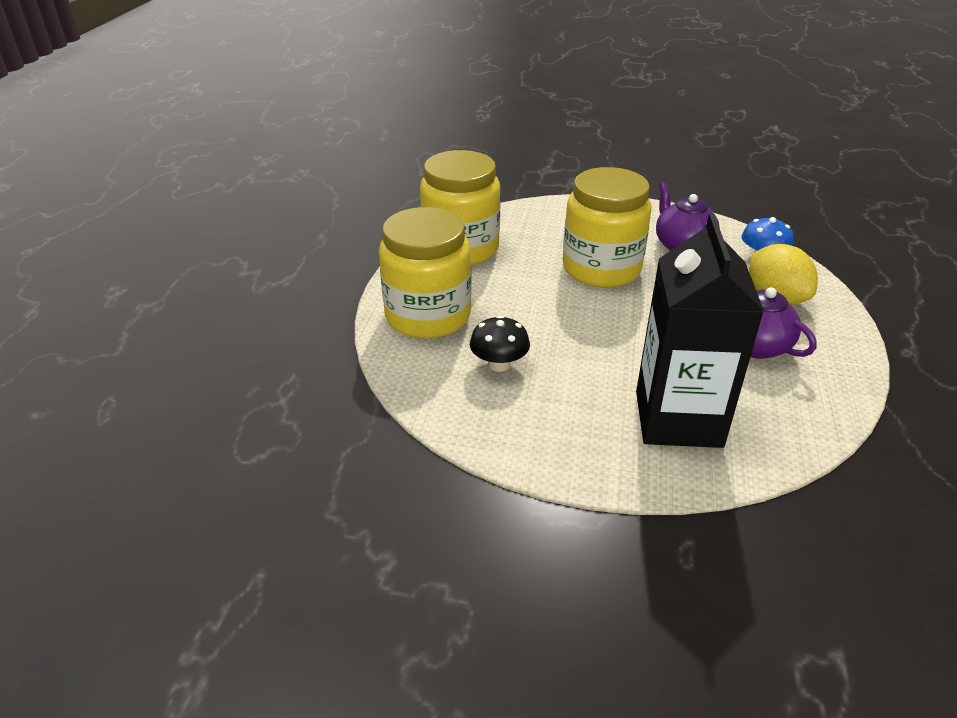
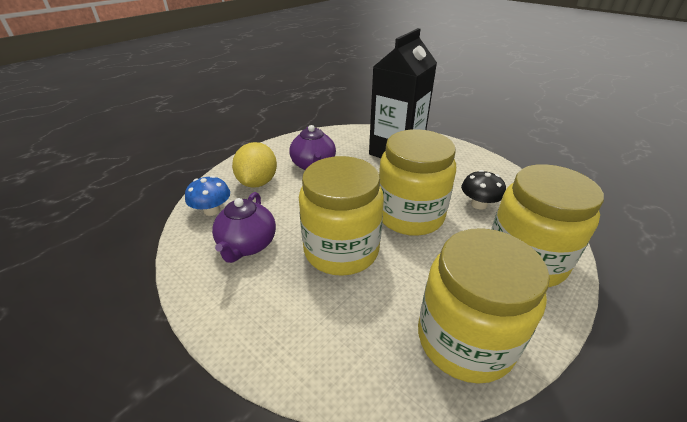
camera: 150 degrees left, 0 degrees up
(568, 321) = (410, 215): none -> yellow jar

